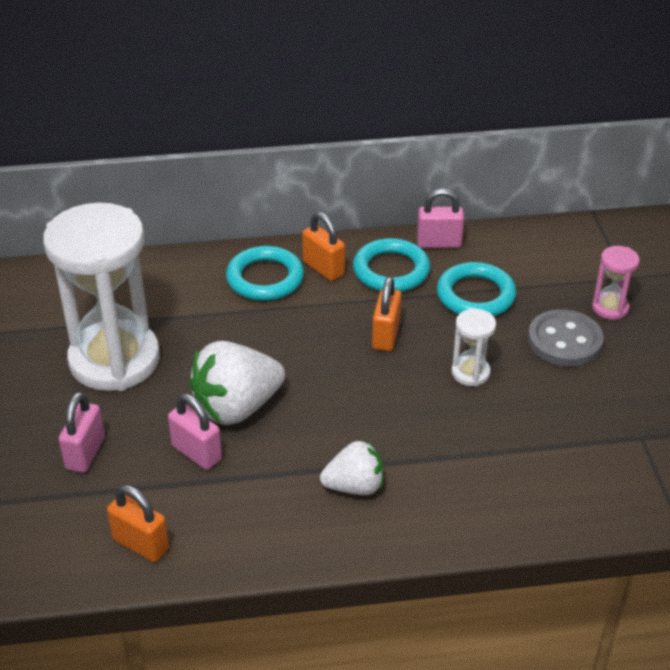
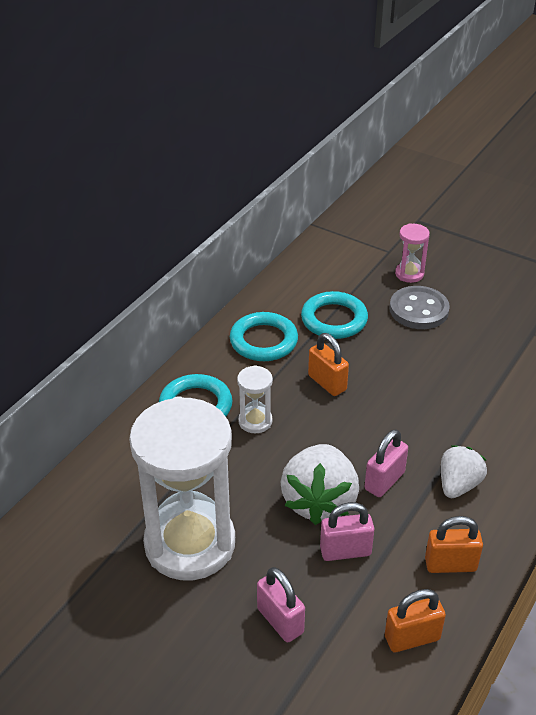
camera: 50 degrees left, 0 degrees up
(323, 268) = (221, 371): orange padlock -> orange padlock (450, 564)
(439, 243) = (262, 303): pink padlock -> pink padlock (384, 481)
(470, 373) = (405, 367): white hourglass -> white hourglass (255, 421)

